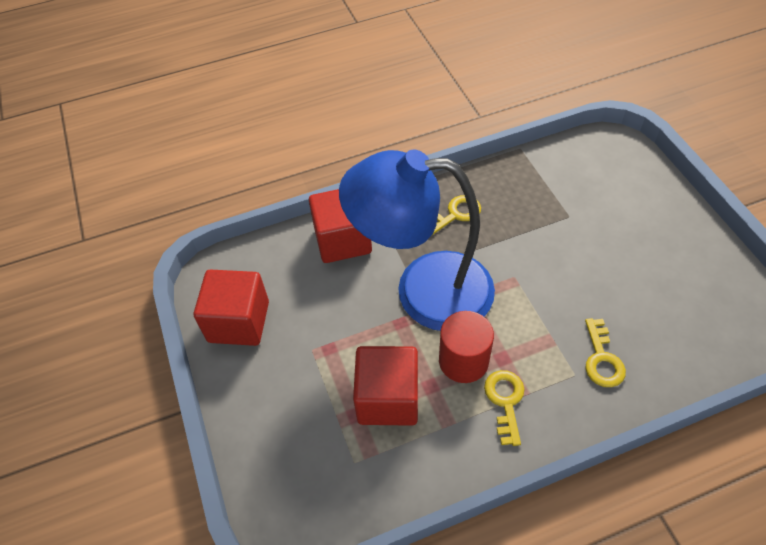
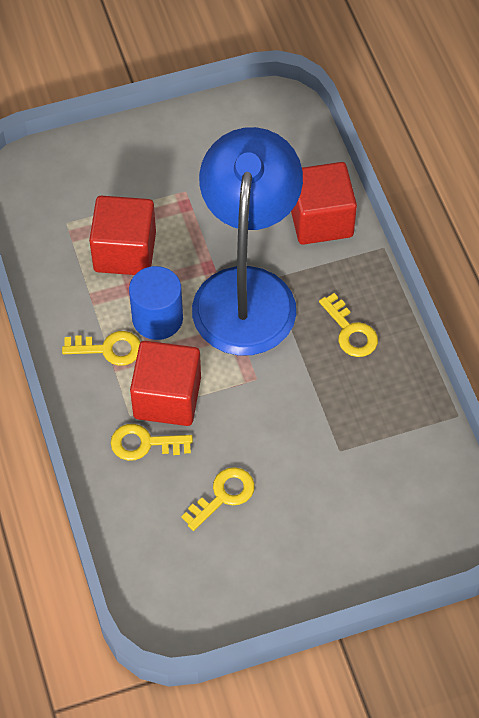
camera: 90 degrees right, 5 degrees up
(238, 322) = (224, 131): red cube -> red cube (167, 398)
(463, 361) = (157, 318): red cylinder -> blue cylinder
(635, 292) = (223, 495): none -> yellow key

